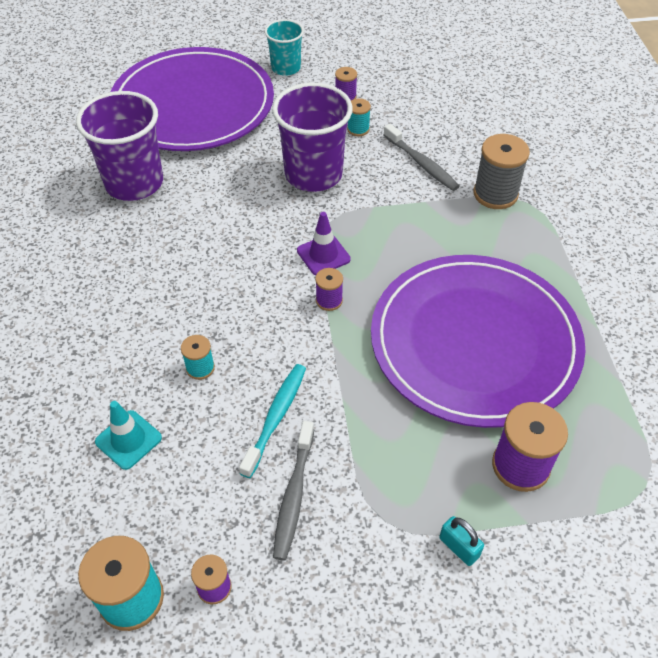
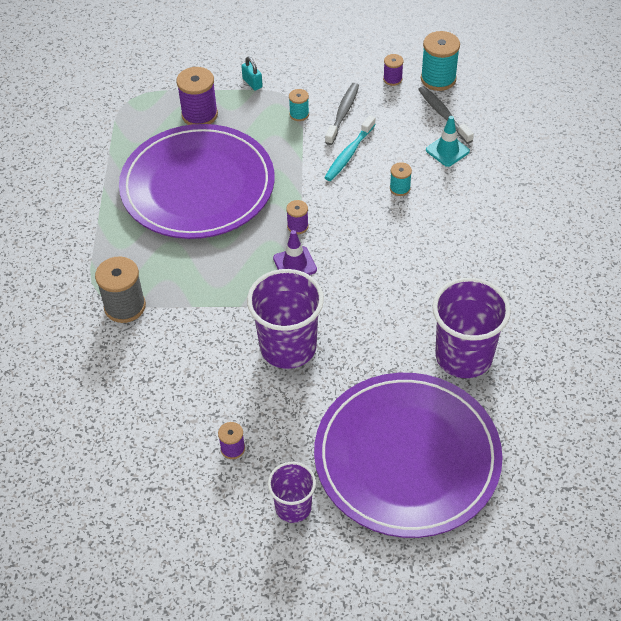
camera: 170 degrees left, 0 degrees up
(286, 68) = (293, 507): turquoise cup -> purple cup
(358, 129) = (230, 399): turquoise spool -> turquoise spool (299, 114)
(421, 164) = (180, 348): grey toothbrush -> grey toothbrush (443, 114)

